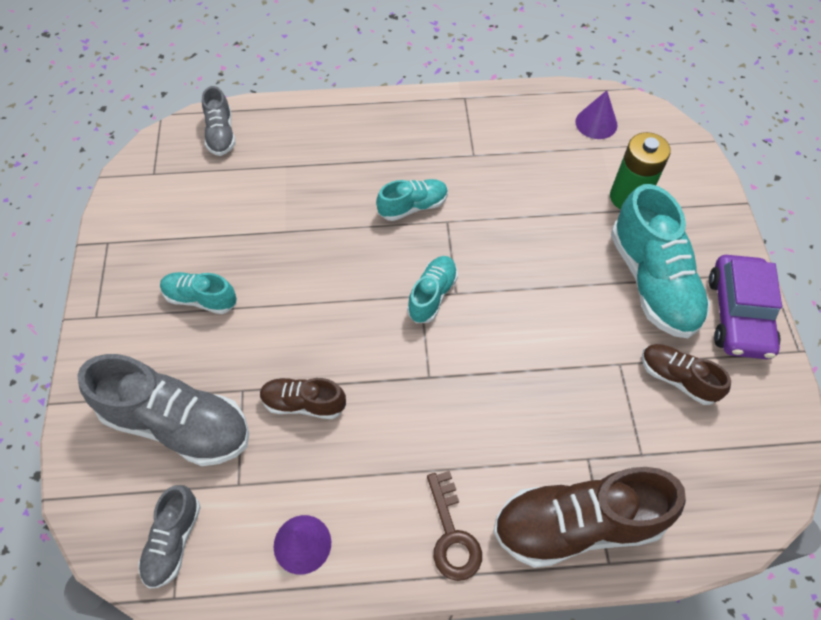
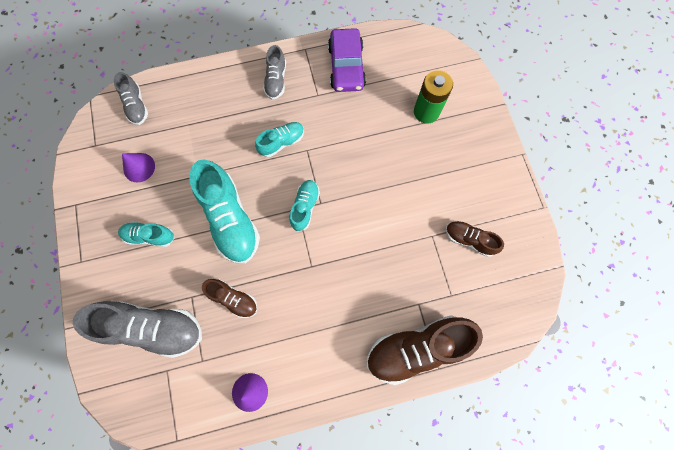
camera: 10 degrees left, 15 degrees up
(173, 541) = (168, 405): grey shoe -> grey shoe (276, 80)
(304, 403) = (233, 299): brown shoe -> brown shoe turned 150 degrees counterclockwise
(452, 534) = (341, 369): brown key -> none
(596, 123) = (399, 56): purple cone -> purple cone (139, 167)
(652, 281) = (447, 173): turquoise shoe -> turquoise shoe (230, 219)
(738, 314) = (504, 188): purple car -> purple car (346, 67)

